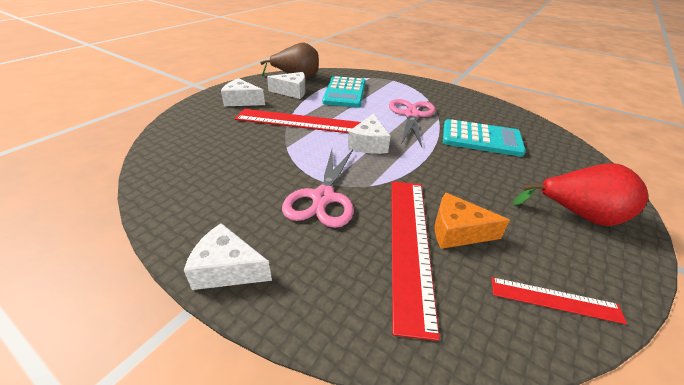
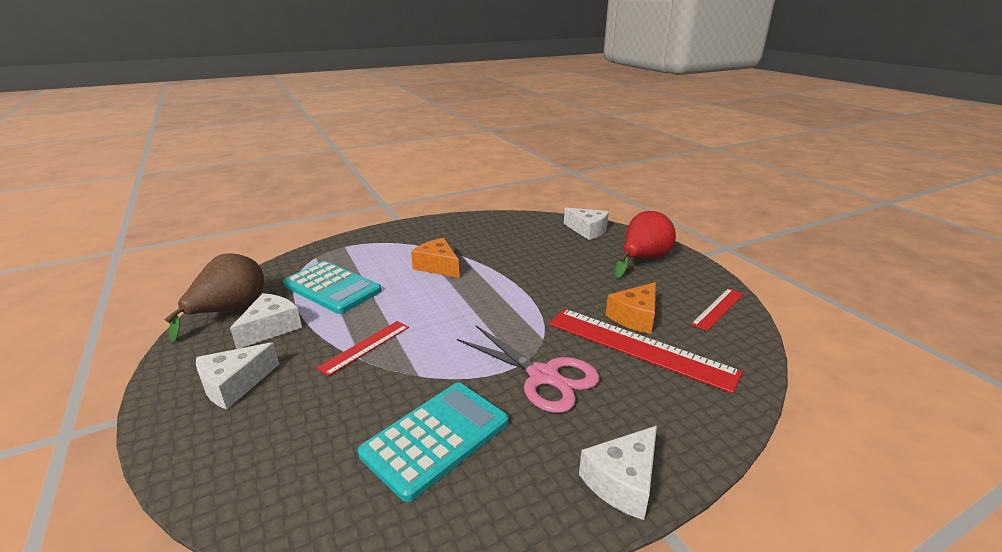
camera: 60 degrees left, 10 degrees down
(298, 121) = (365, 347): red ruler -> red ruler, size x0.53
(368, 144) = (468, 313): white cheese -> white cheese (587, 230)
(411, 115) = (437, 266): pink scissors -> orange cheese
(481, 139) = (517, 250): turquoise calculator -> turquoise calculator (436, 438)

